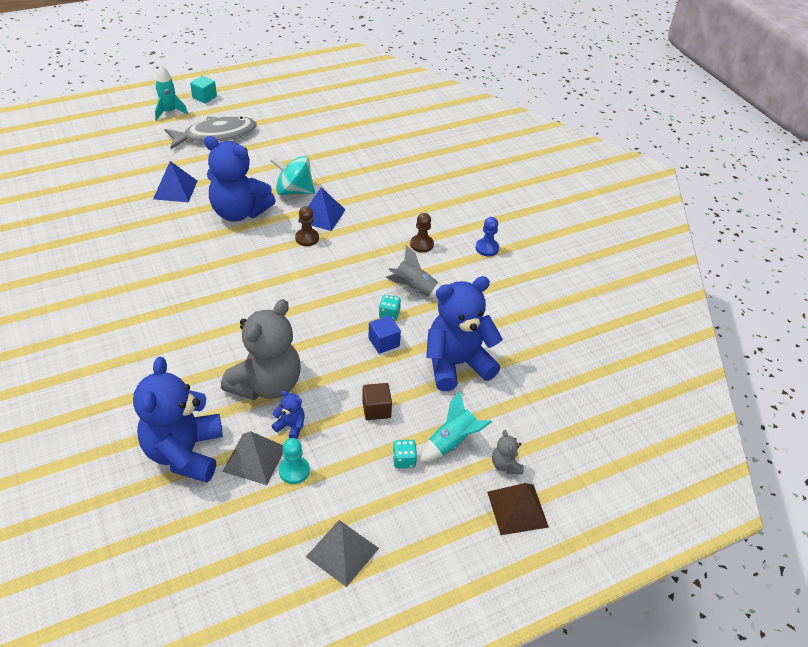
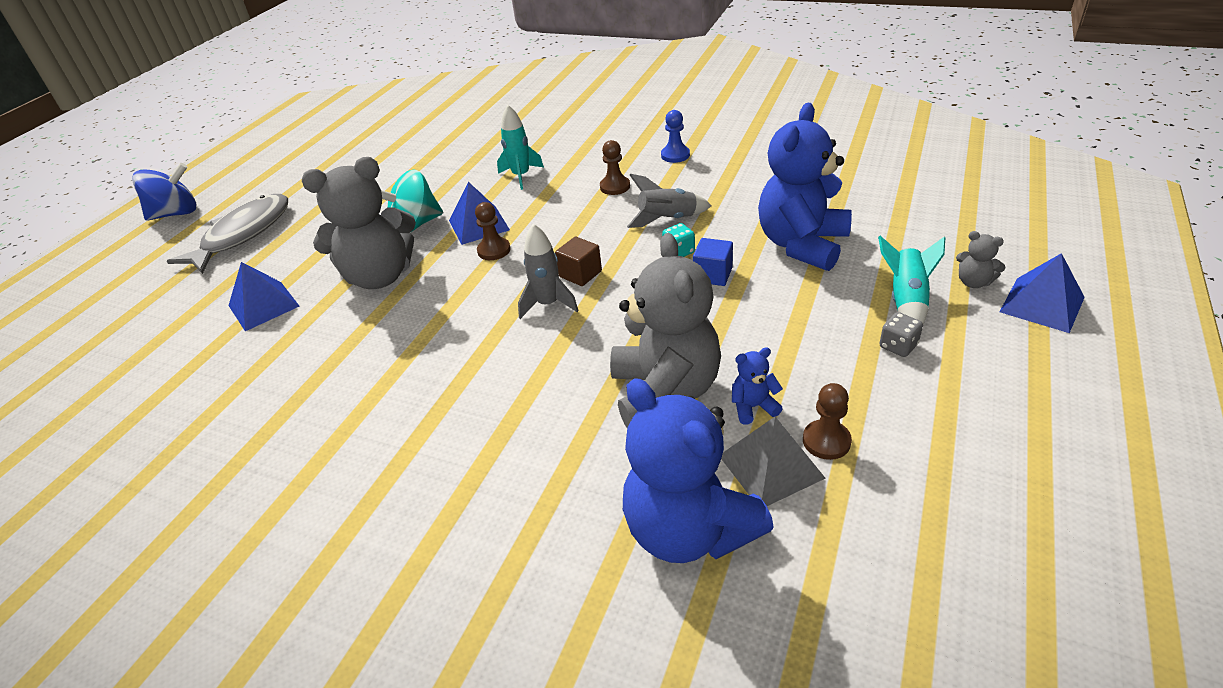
camera: 35 degrees left, 5 degrees down
(169, 112) = (146, 248): turquoise rocket -> turquoise rocket (521, 176)
(204, 97) = (176, 213): turquoise cube -> blue spinning top
(239, 212) = (380, 276): blue teddy bear -> grey teddy bear
(286, 292) = (548, 304): none -> grey rocket
(294, 471) = (826, 441): turquoise pawn -> brown pawn
(342, 552) = (996, 467): grey pyramid -> none
(376, 409) = (802, 328): brown cube -> brown cube (580, 274)
(404, 460) = (898, 346): turquoise dice -> grey dice
(517, 509) = (1041, 304): brown pyramid -> blue pyramid

